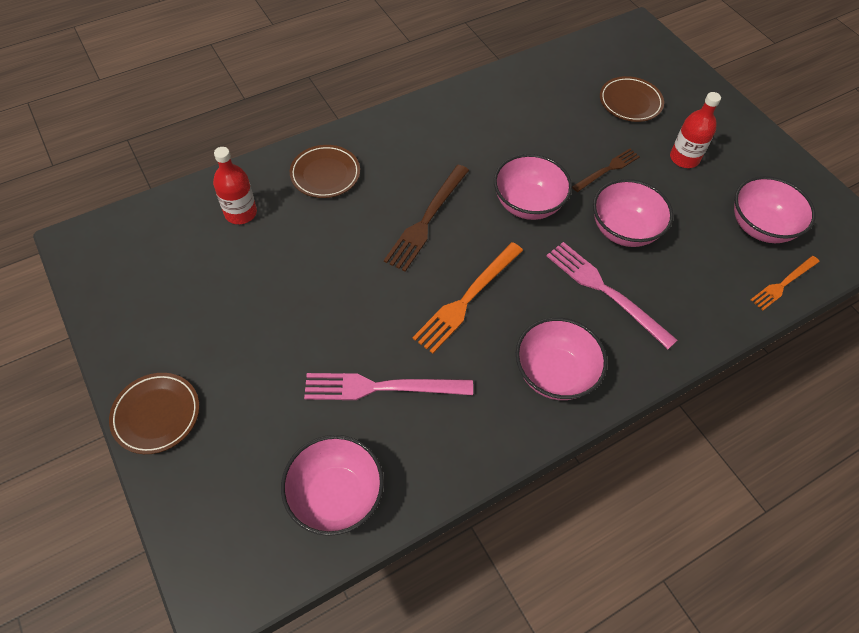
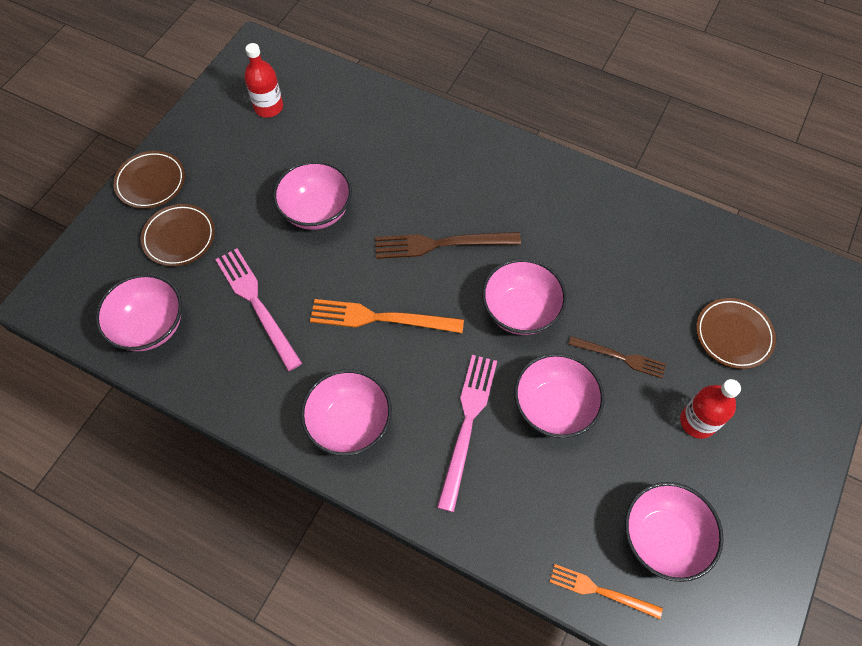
camera: 60 degrees right, 5 degrees up
(240, 213) = (351, 119): red bottle -> red bottle (268, 107)
(318, 289) = (316, 211): none -> pink bowl
(325, 174) = (432, 148): brown plate -> brown plate (179, 237)

